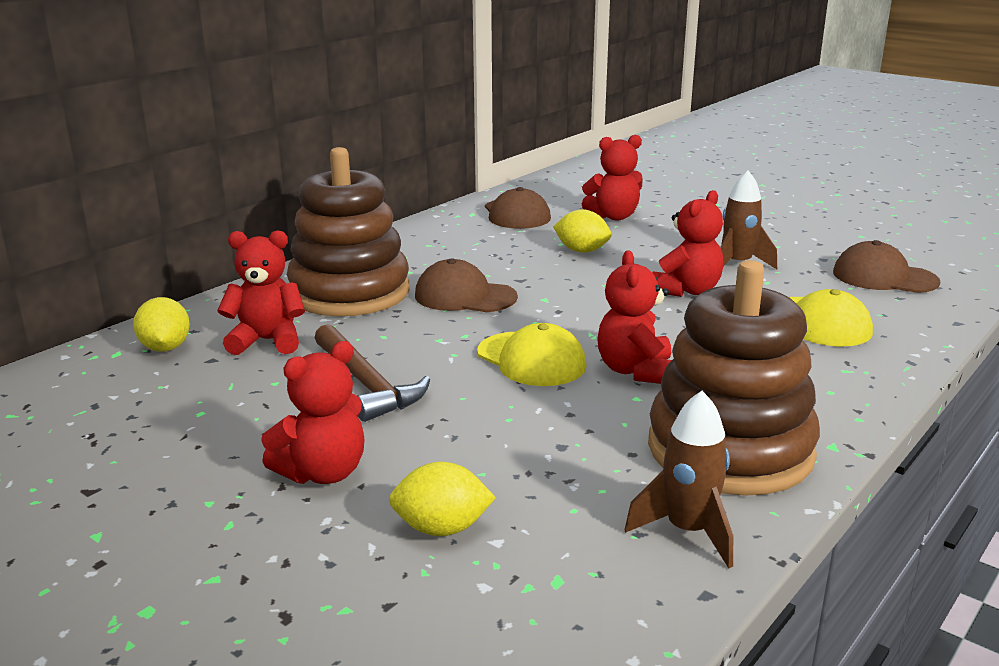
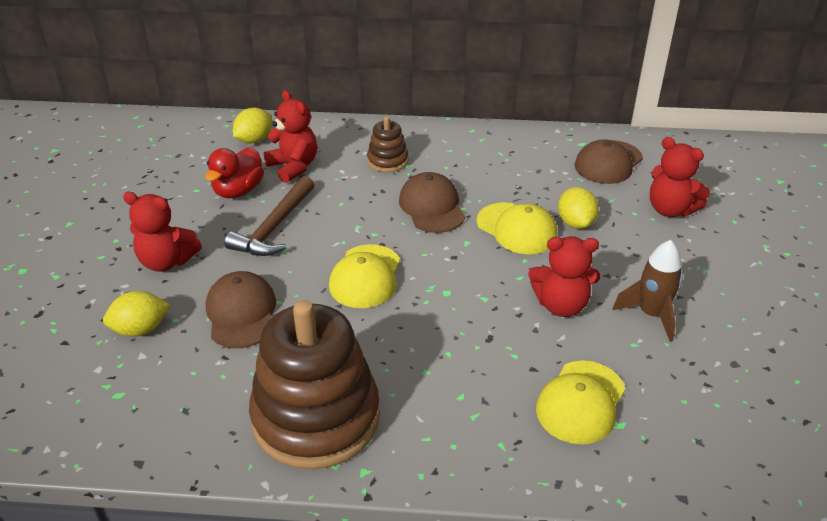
camera: 55 degrees right, 15 degrees up
(254, 386) = (238, 191): none -> red duck
(350, 292) = (387, 161): brown stacking toy -> brown stacking toy, size x0.46
(442, 528) = (141, 329): yellow lemon -> yellow lemon turned 75 degrees counterclockwise
(556, 273) = (517, 229): none -> yellow cap
(636, 371) = (393, 330): red teddy bear -> none
(688, 531) = (200, 431): brown rocket -> none
(884, 277) = (737, 418): brown cap -> brown cap (241, 313)

